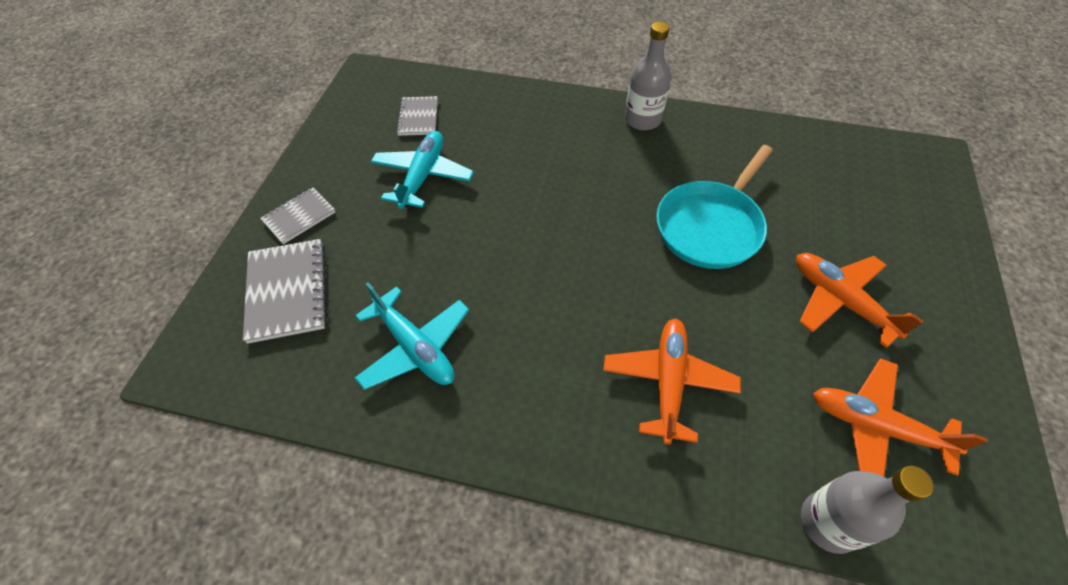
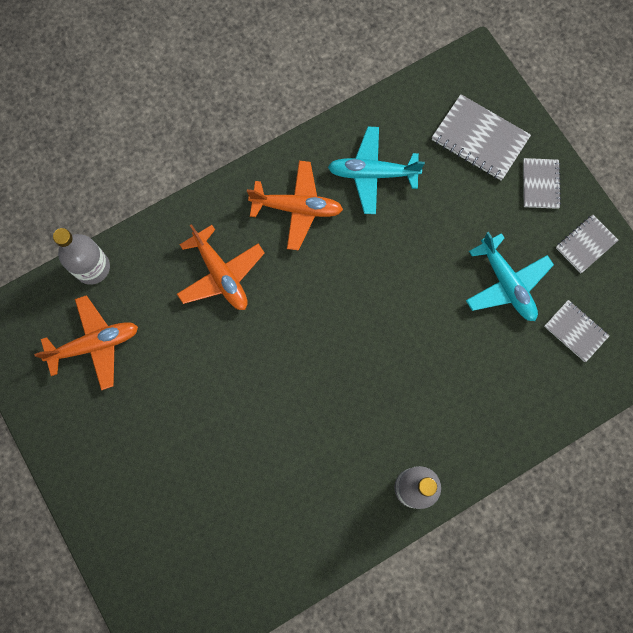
camera: 135 degrees right, 20 degrees up
(333, 155) = (585, 244): none -> grey notebook
(711, 226) = (280, 416): turquoise pan -> none
(840, 301) = (159, 423): orange plane -> orange plane (297, 208)

